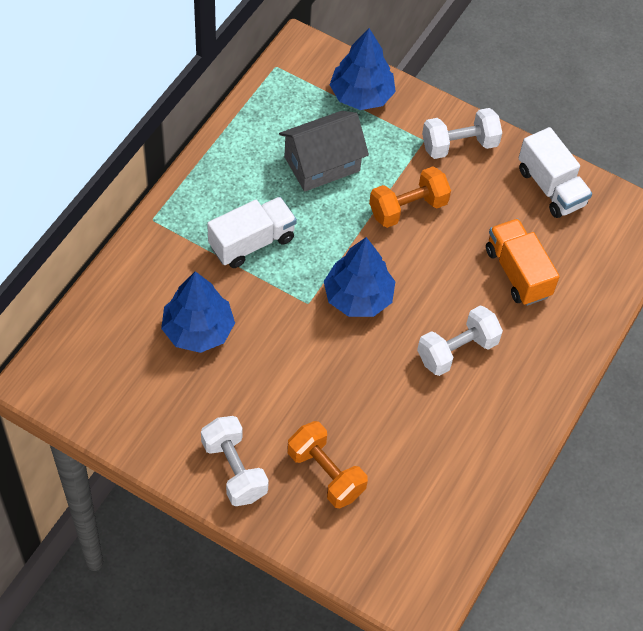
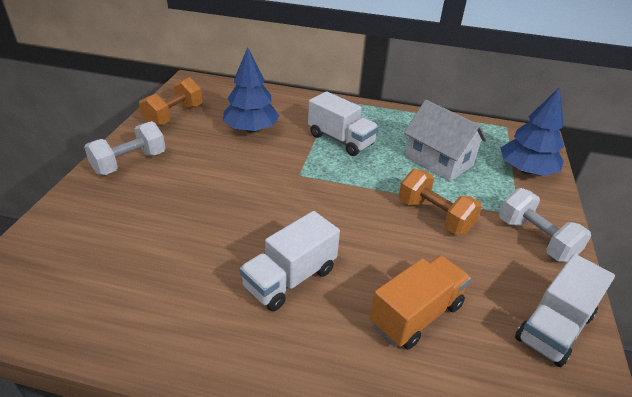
camera: 75 degrees right, 20 degrees down
(322, 164) = (439, 161): grey house -> white house
(325, 473) = (129, 211): orange dumbbell -> orange dumbbell (174, 116)
(358, 297) = (320, 201): blue tree -> none
(457, 350) = (290, 278): white dumbbell -> white truck

